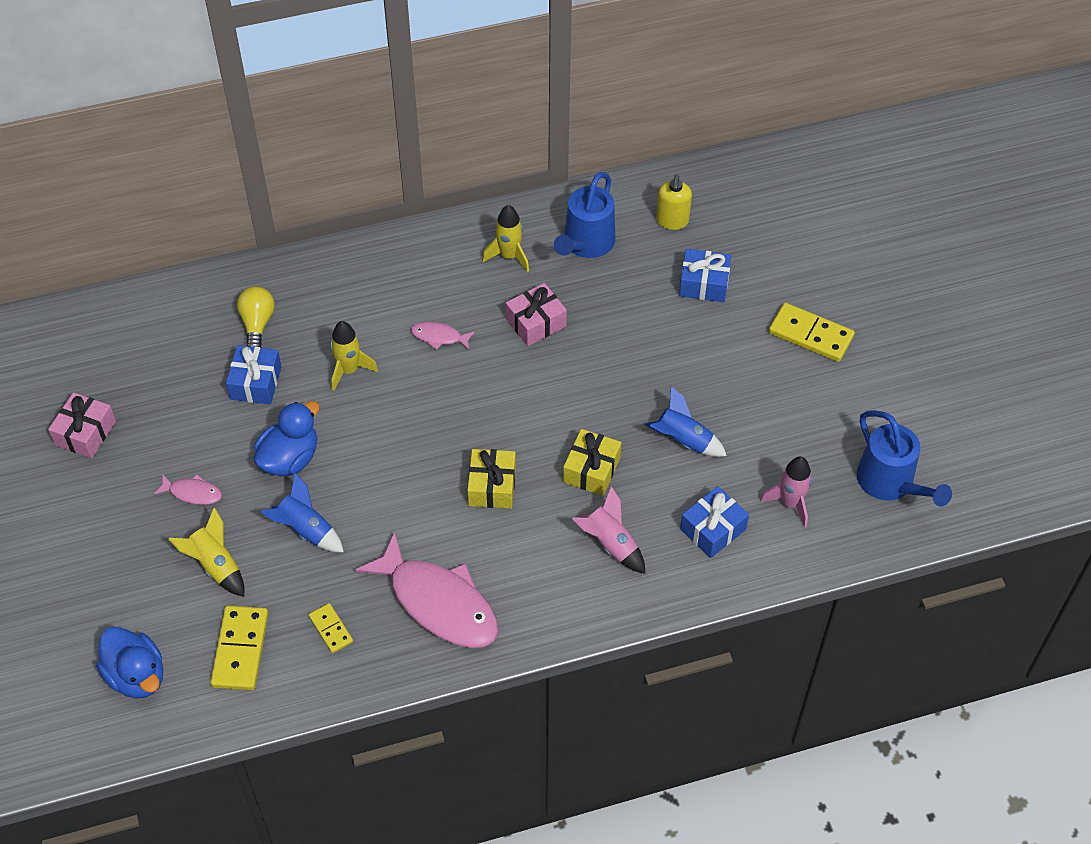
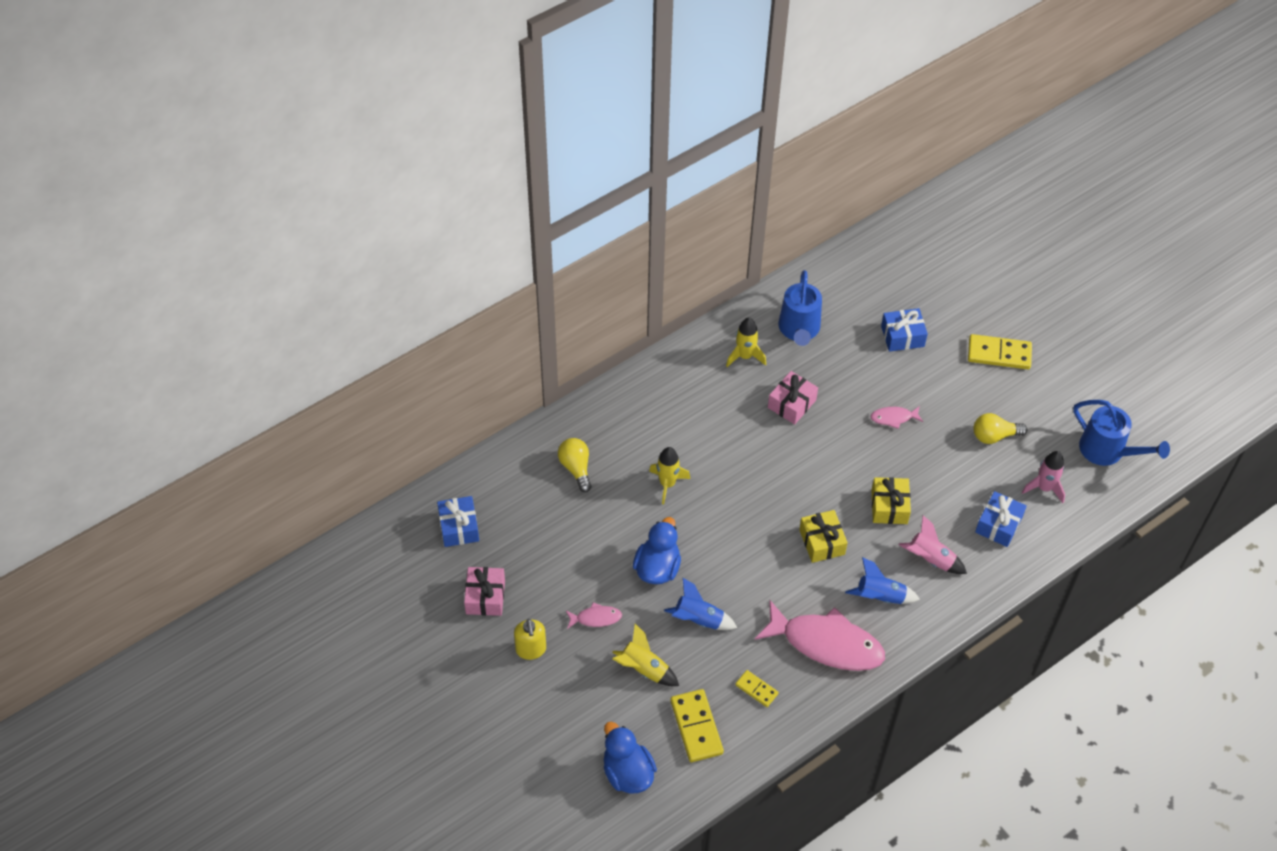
camera: 20 degrees left, 0 degrees up
(137, 676) = (627, 772): blue duck -> blue duck turned 150 degrees counterclockwise
(256, 383) = (599, 516): blue gift -> blue gift (459, 527)
(439, 337) = (723, 437): pink fish -> pink fish (893, 418)
(672, 221) = (855, 292): yellow soap dispenser -> yellow soap dispenser (531, 649)
(683, 441) = (945, 464): blue rocket -> blue rocket (880, 597)
(758, 426) = (994, 436): none -> yellow light bulb

